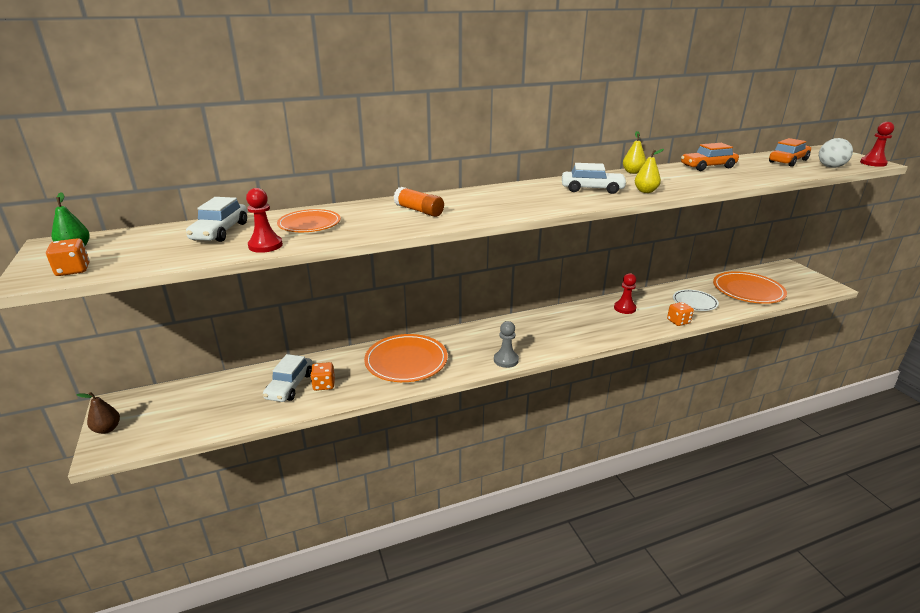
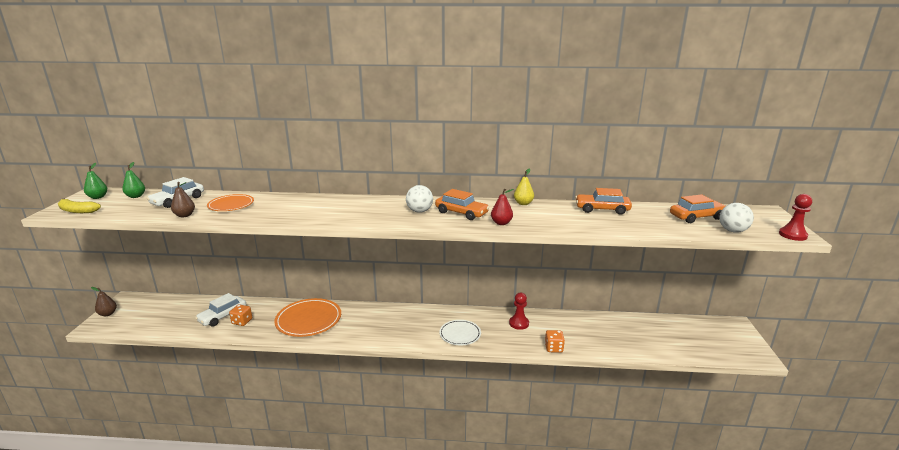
camera: 25 degrees right, 5 degrees down
(73, 270) = (77, 211): orange dice -> yellow banana
(141, 237) = (136, 196): none -> green pear
(265, 245) = (184, 215): red pawn -> brown pear
(419, 211) = (309, 208): orange glue stick -> none
(506, 360) = (376, 339): grey pawn -> none
(547, 194) = (419, 211): none -> white ball
(592, 189) = (461, 213): white car -> orange car
(645, 191) = (501, 223): yellow pear -> red pear
(694, 302) = (590, 335): white plate -> white plate (460, 334)
(748, 290) = (658, 337): orange plate -> none

